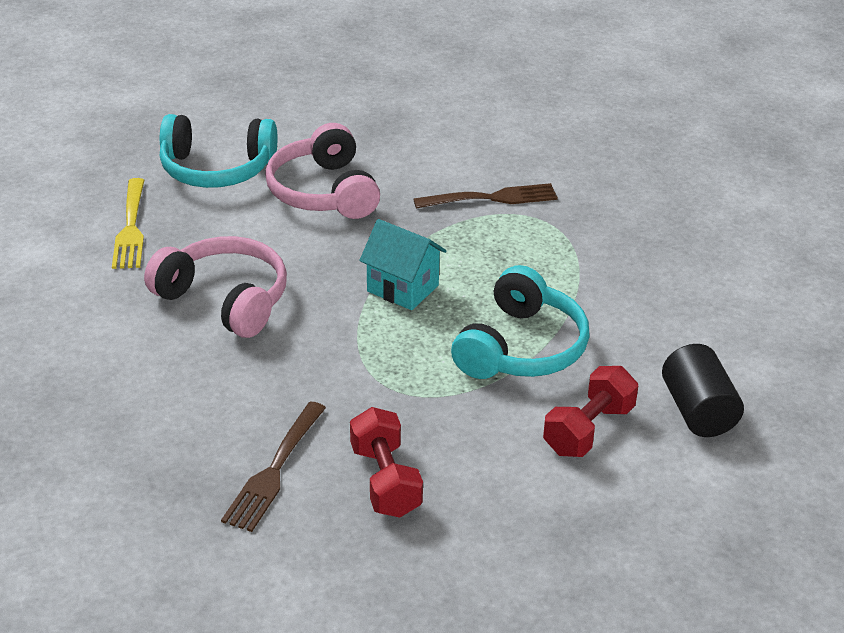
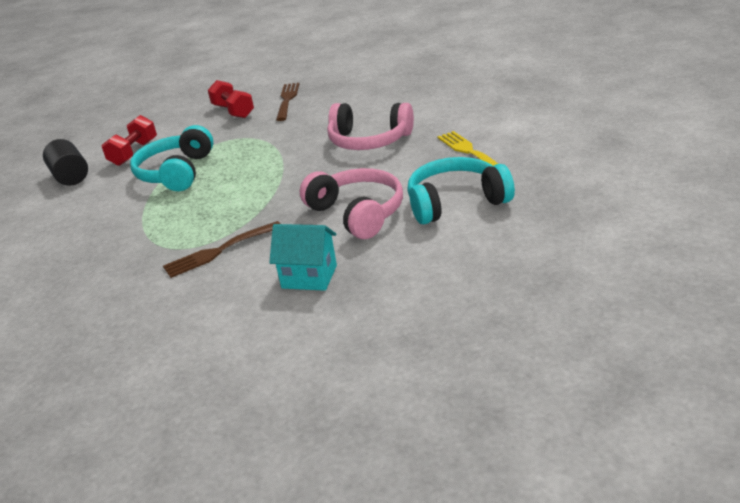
camera: 165 degrees right, 5 degrees down
(402, 288) = (262, 177): turquoise house -> turquoise house (309, 277)

